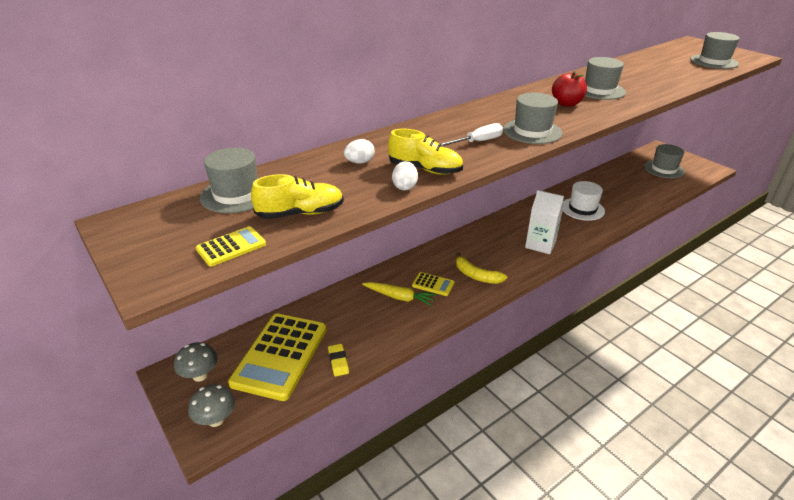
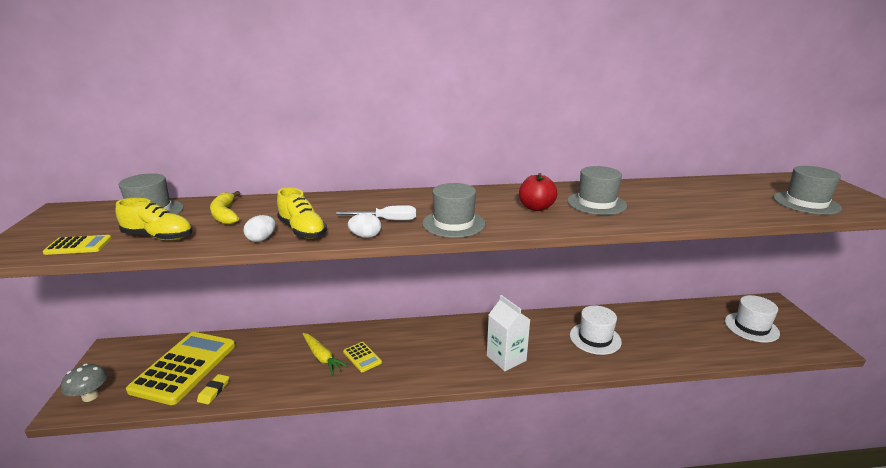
camera: 30 degrees right, 10 degrees down
(200, 375) = (123, 359): grey mushroom -> none
(280, 356) = (184, 367): yellow calculator -> yellow calculator turned 150 degrees clockwise
(360, 162) = (267, 212): white egg -> white egg (365, 236)
(476, 275) = (409, 364): yellow banana -> yellow banana (225, 214)
(664, 169) = (751, 327): grey hat -> white hat

